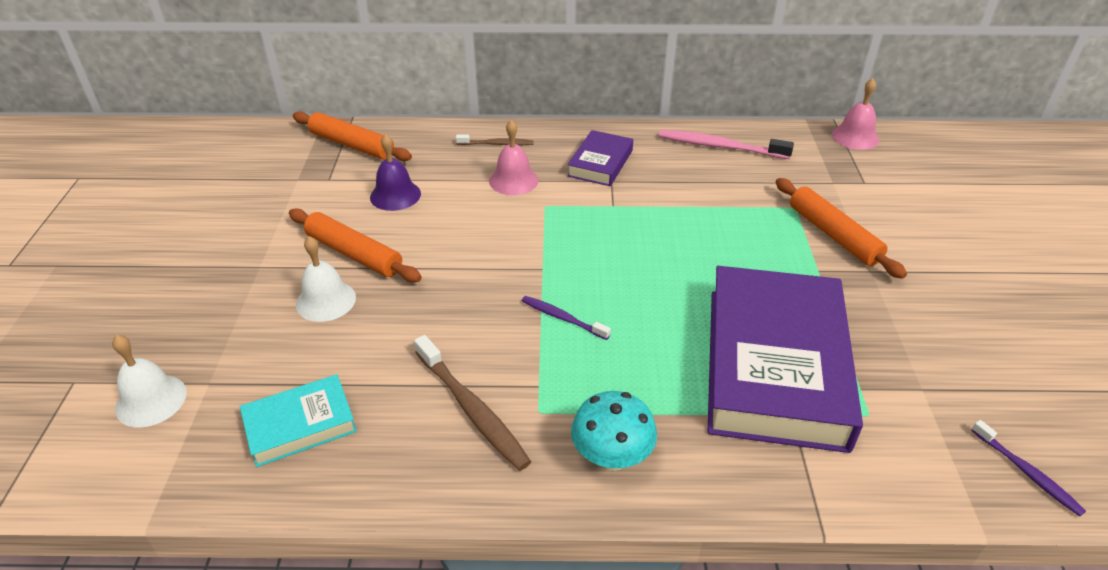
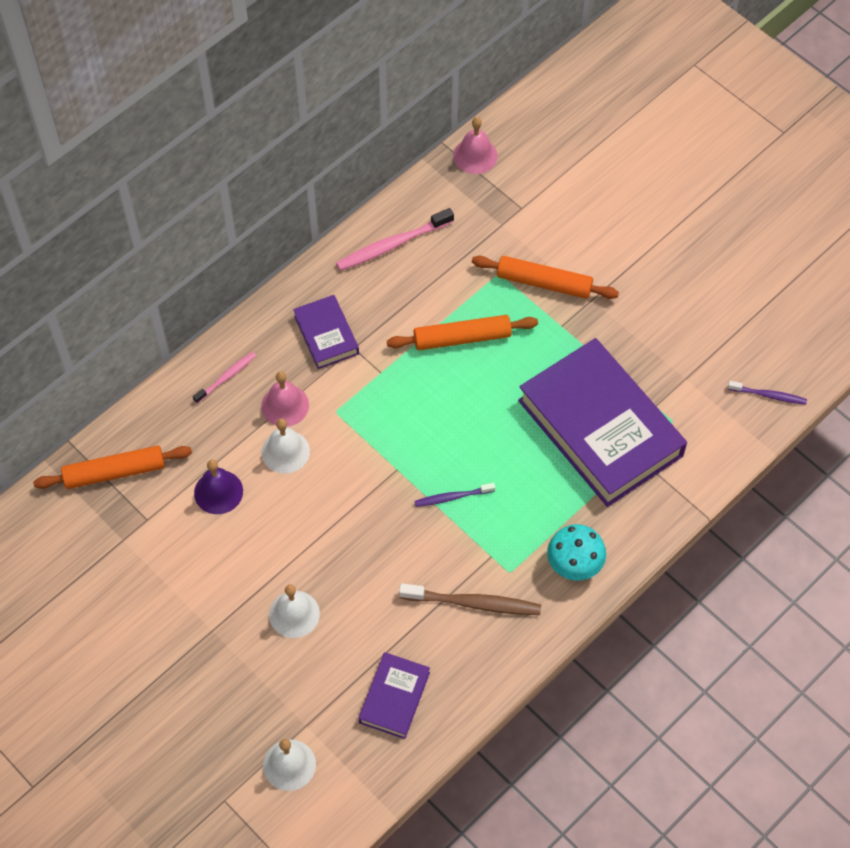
camera: 45 degrees left, 20 degrees up
(300, 425) = (394, 697): turquoise book -> purple book
(354, 254) = (261, 564): orange rolling pin -> orange rolling pin (462, 338)
(474, 204) = (285, 451): none -> white bell
(497, 144) = (226, 377): brown toothbrush -> pink toothbrush

